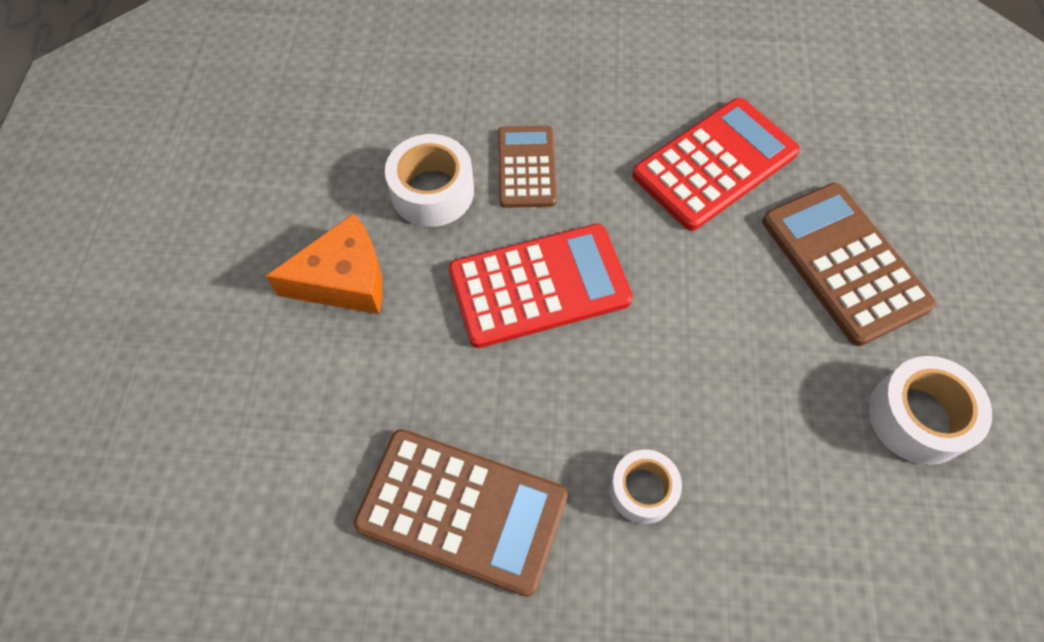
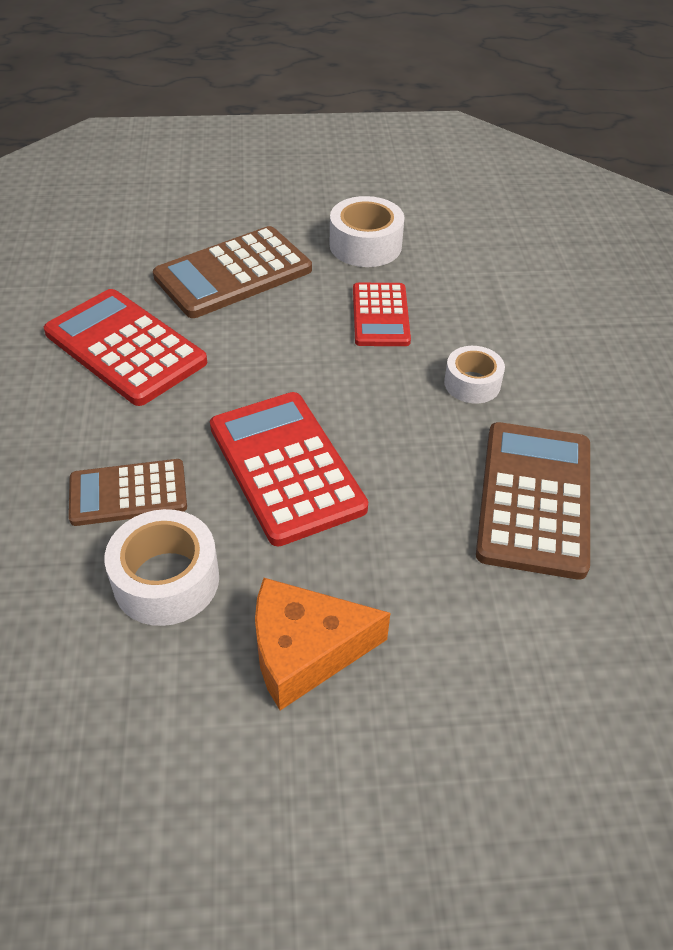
camera: 100 degrees left, 15 degrees down
(344, 279) = (305, 650): orange cheese -> orange cheese turned 75 degrees counterclockwise
(769, 410) = (380, 315): none -> red calculator

